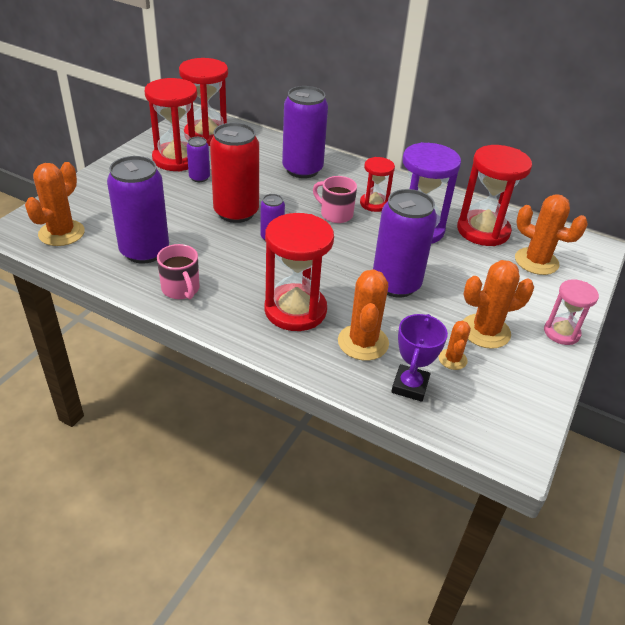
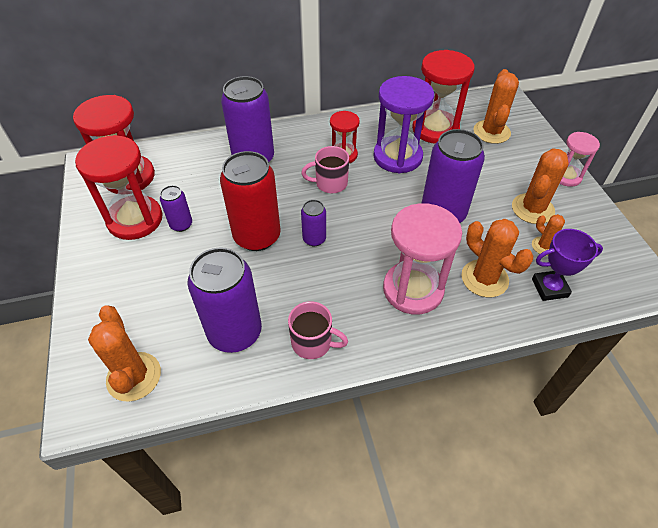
camera: 40 degrees left, 10 degrees up
(295, 310) = (413, 289): red hourglass -> pink hourglass
(410, 386) = (549, 288): purple trophy -> purple trophy turned 75 degrees counterclockwise
(536, 261) = (491, 132): orange cactus -> orange cactus turned 75 degrees counterclockwise

